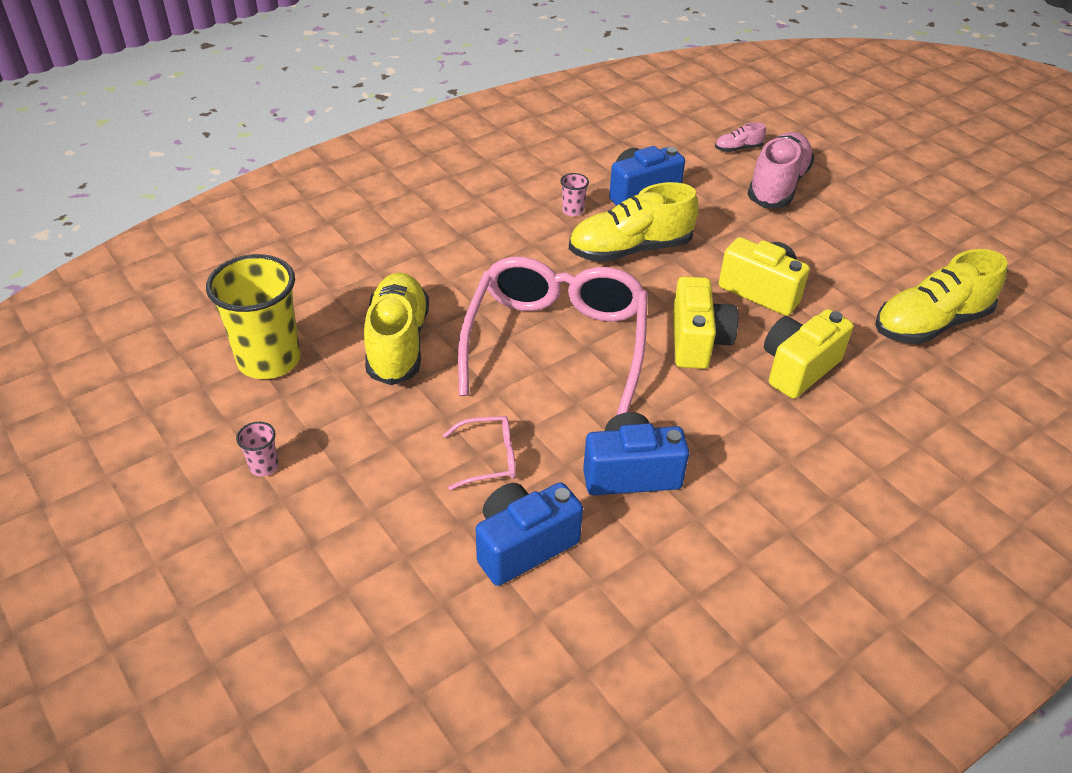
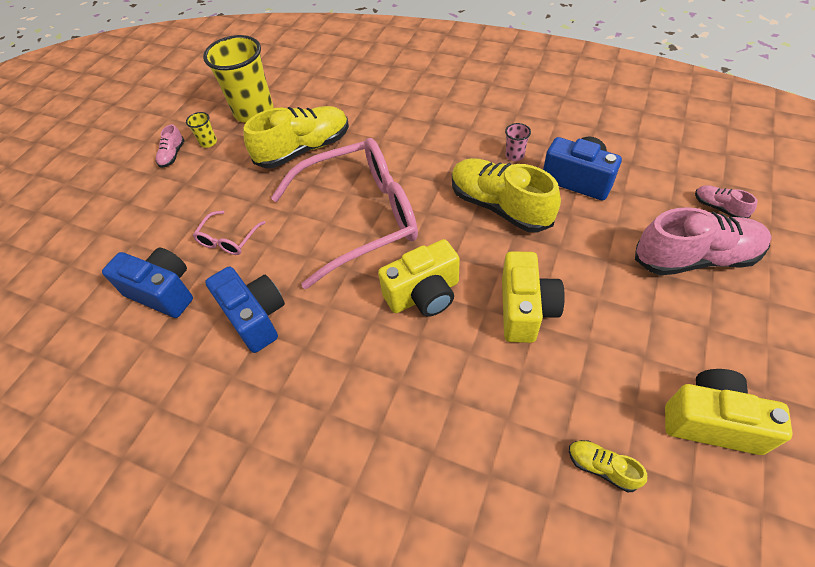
camera: 65 degrees right, 10 degrees up
(264, 466) = (172, 155): pink cup -> pink shoe
(280, 422) = (208, 142): none -> yellow cup
(489, 458) = (228, 239): pink glasses -> pink glasses turned 60 degrees clockwise
(798, 368) = (444, 376): yellow camera -> yellow camera (711, 421)
(930, 324) = (601, 467): yellow shoe -> yellow shoe, size x0.45

